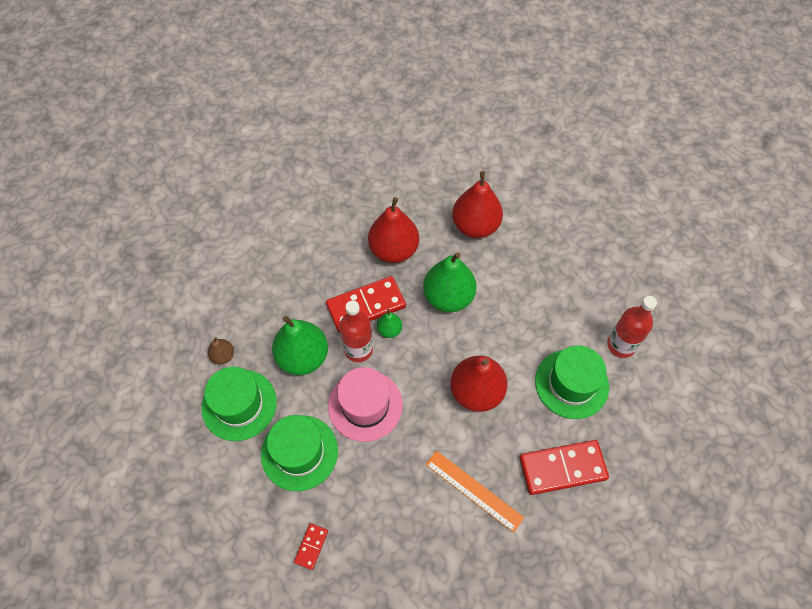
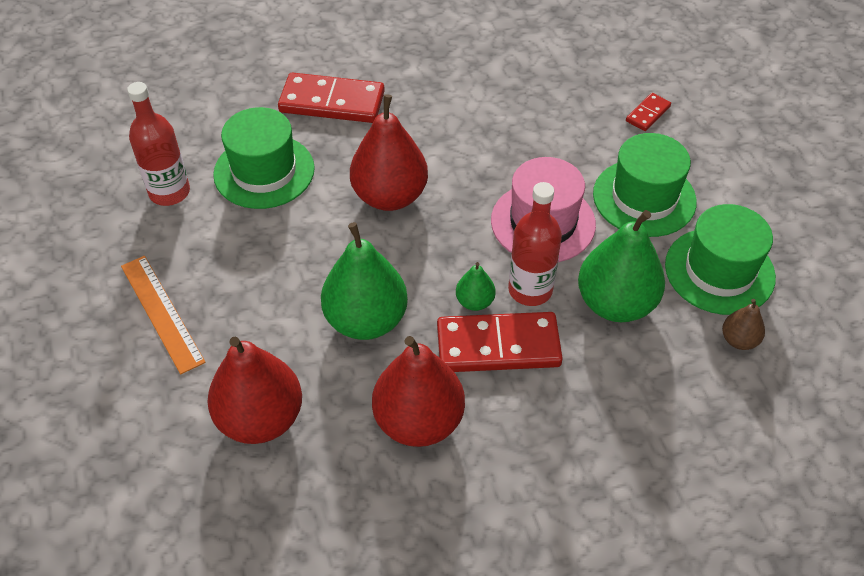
camera: 160 degrees left, 10 degrees down
(474, 490) = (444, 110): orange ruler -> orange ruler (161, 313)

